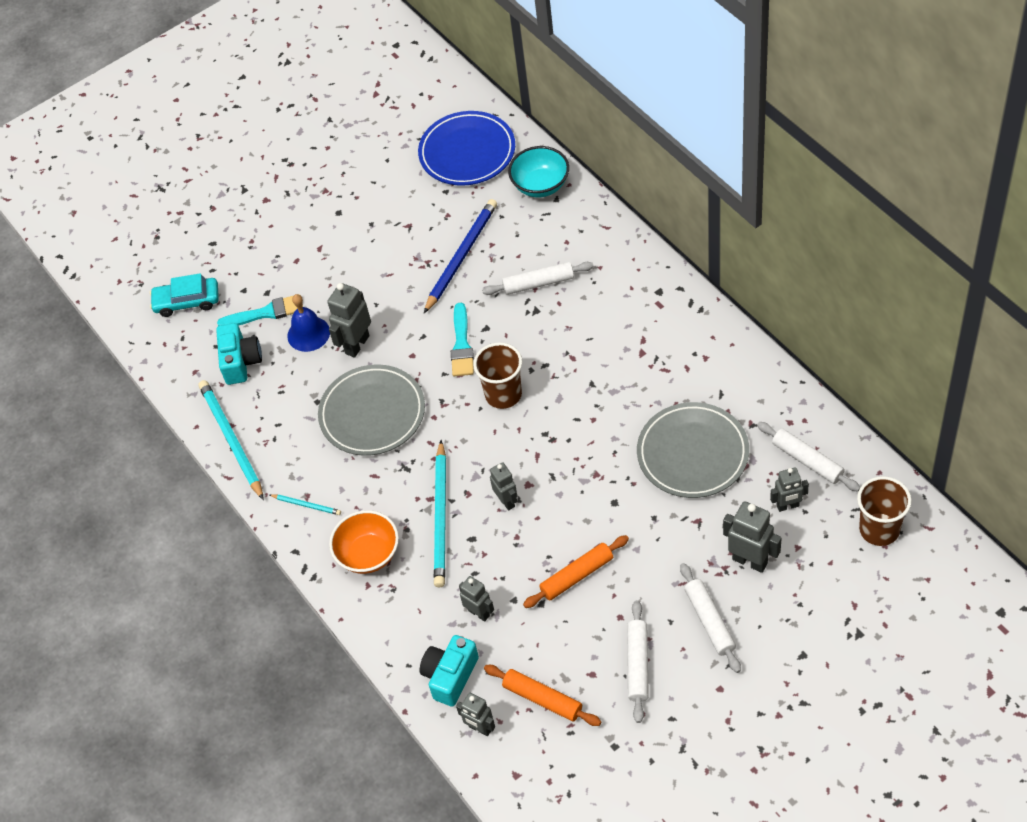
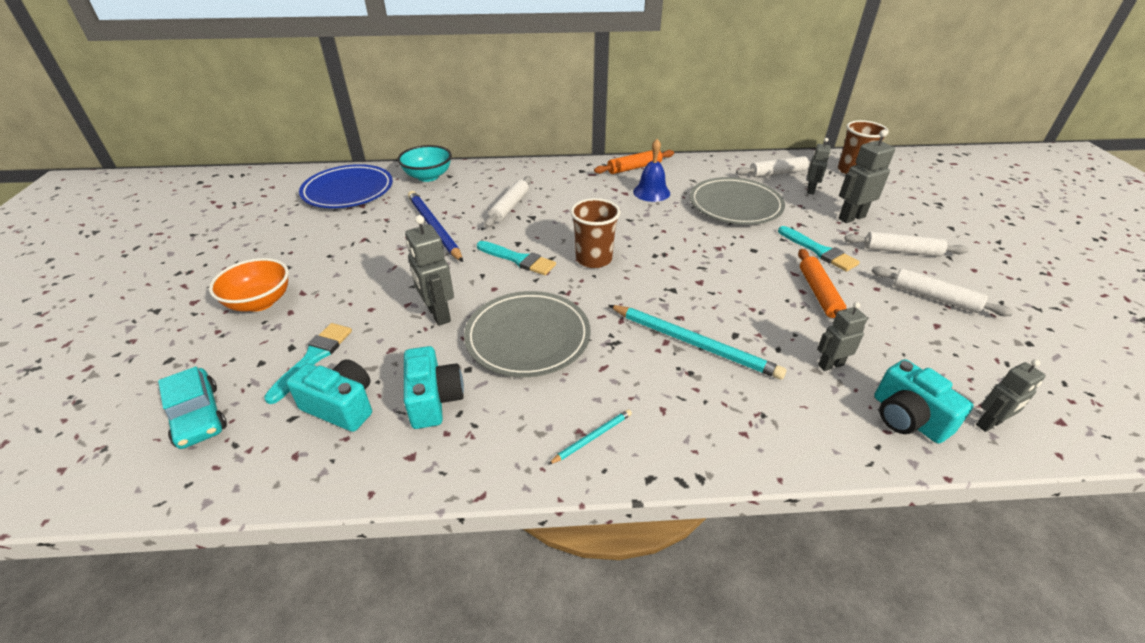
camera: 65 degrees left, 15 degrees down
(187, 301) = (197, 416): turquoise car -> turquoise car turned 60 degrees counterclockwise
(231, 440) = (432, 466): turquoise pencil -> none
(278, 403) = (434, 400): none -> turquoise camera
(308, 334) = (381, 340): blue bell -> blue bell (651, 192)
(368, 554) = (701, 414): orange bowl -> orange bowl (260, 302)
(506, 501) = (708, 299): grey robot -> none
(542, 698) = (959, 365): orange rolling pin -> orange rolling pin (634, 168)
(654, 554) = (819, 251): none -> turquoise brush

